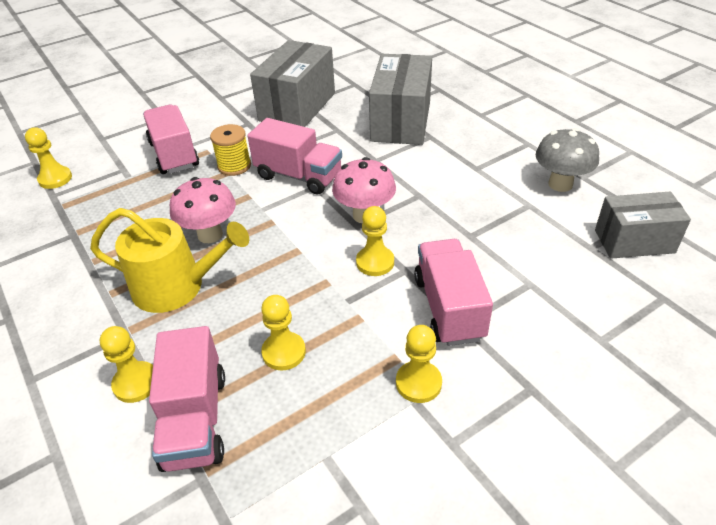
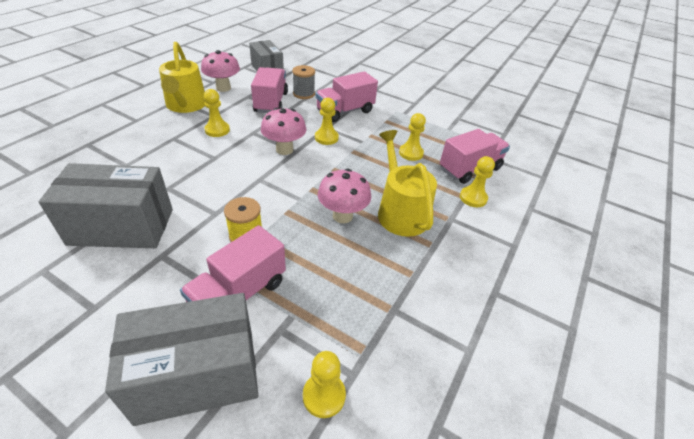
camera: 120 degrees left, 0 degrees up
(299, 176) = (249, 191): pink truck -> pink truck (271, 102)
(401, 121) = (150, 155): grey box -> grey box (197, 375)
(418, 383) = (394, 113): yellow pawn -> yellow pawn (217, 130)
(510, 149) = (186, 105): none -> yellow watering can
(526, 269) = (303, 94): none -> grey spool
(560, 184) = (223, 88): grey mushroom -> pink mushroom

